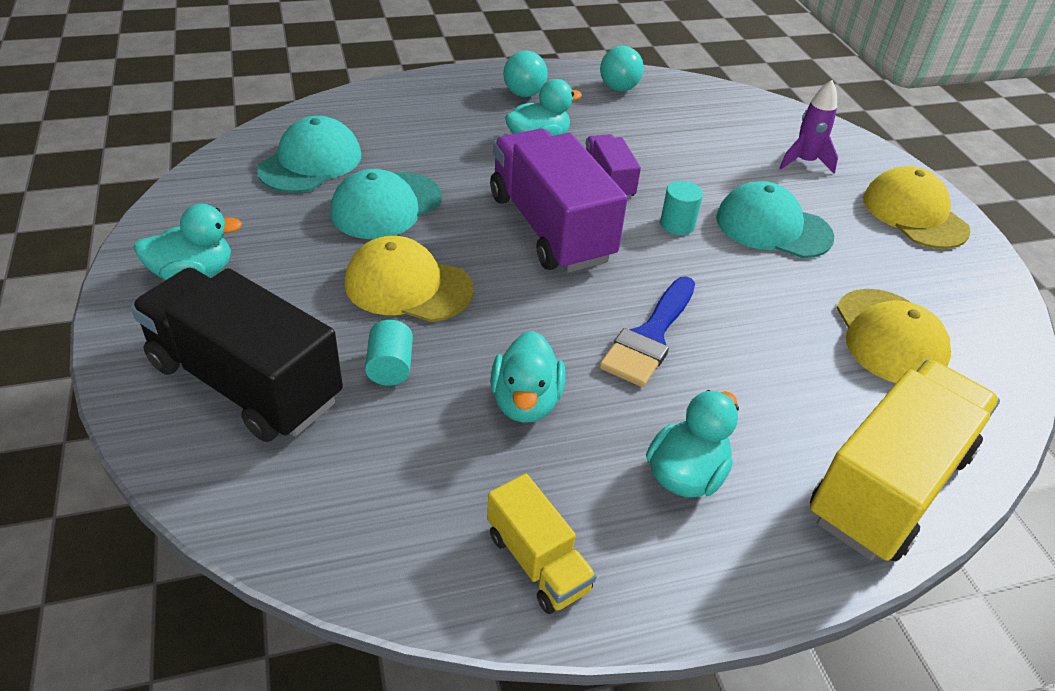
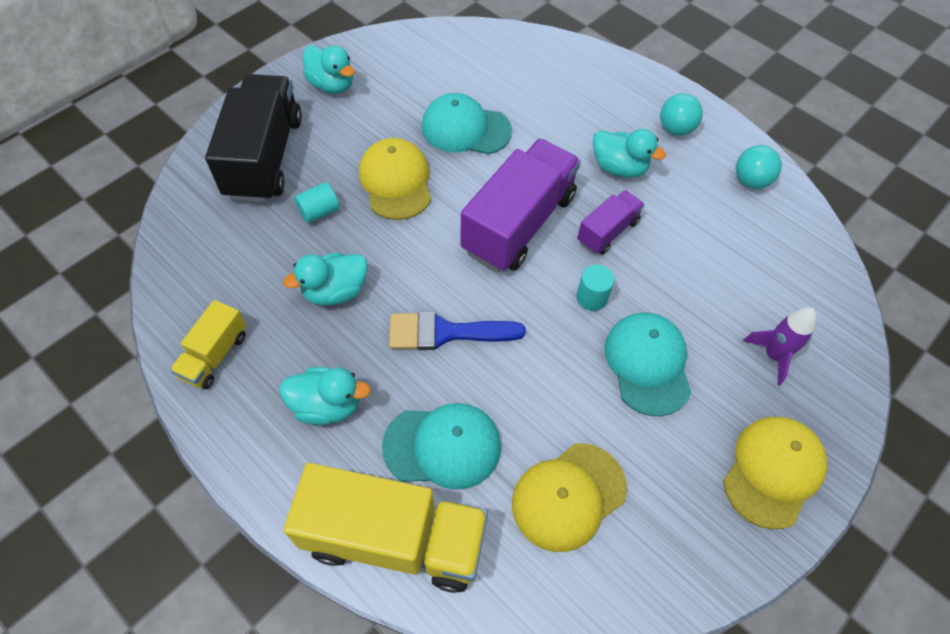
camera: 60 degrees right, 15 degrees up
(310, 162) = (477, 69): turquoise cap -> turquoise cap (442, 446)

